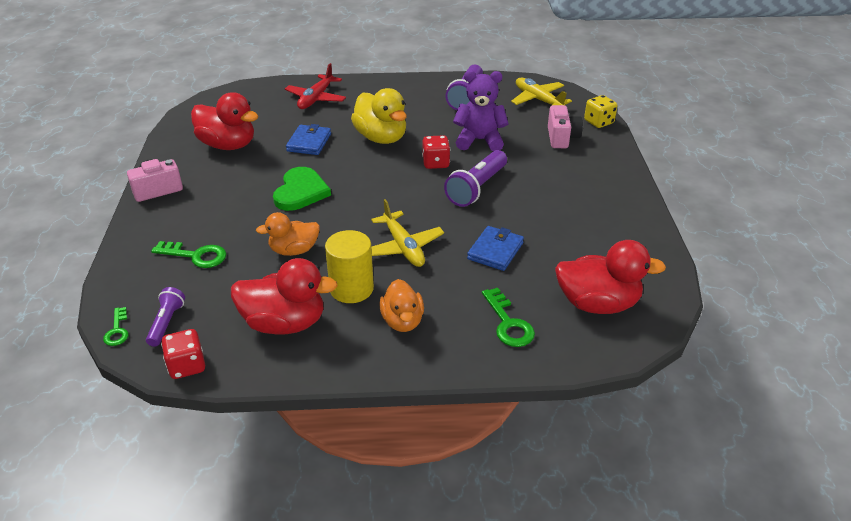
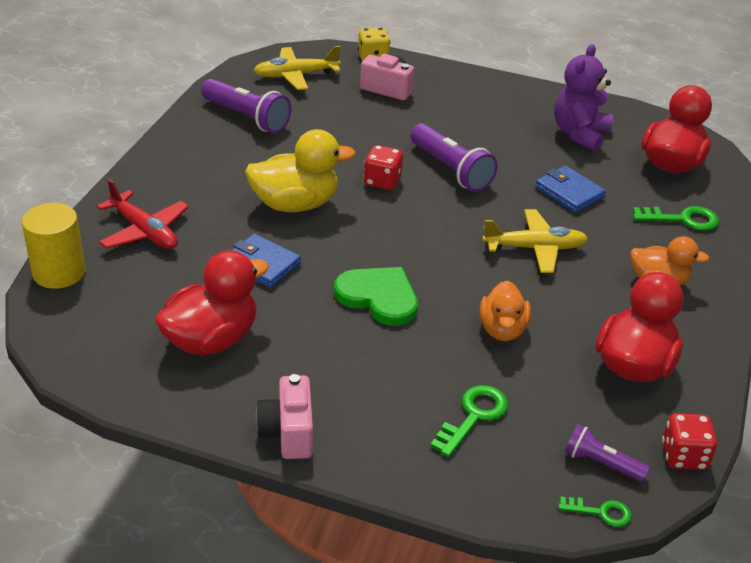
camera: 70 degrees left, 0 degrees up
(351, 288) = (593, 302): yellow cylinder -> yellow cylinder (59, 272)
(479, 140) = (355, 139): purple teddy bear -> purple teddy bear (579, 134)

